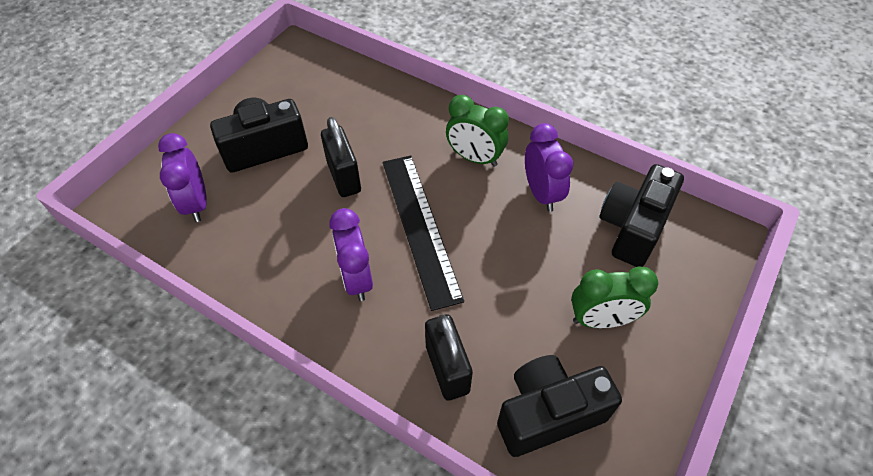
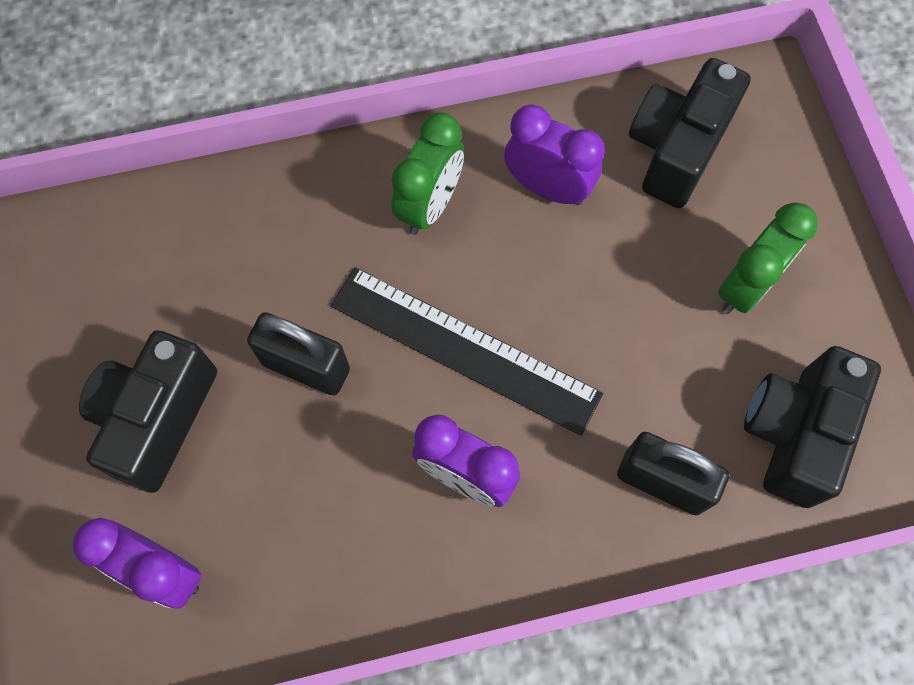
camera: 45 degrees left, 15 degrees up
(474, 158) = (430, 205): green clock -> green clock turned 45 degrees counterclockwise
(632, 228) = (676, 149): black camera -> black camera turned 45 degrees clockwise

